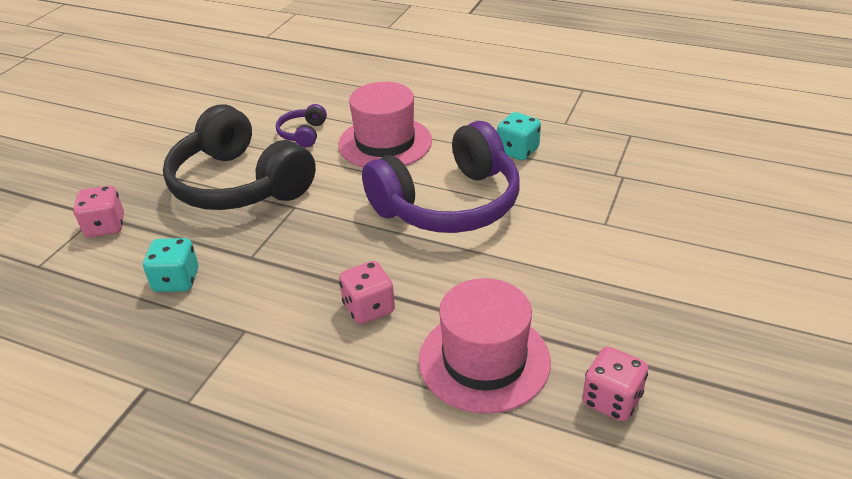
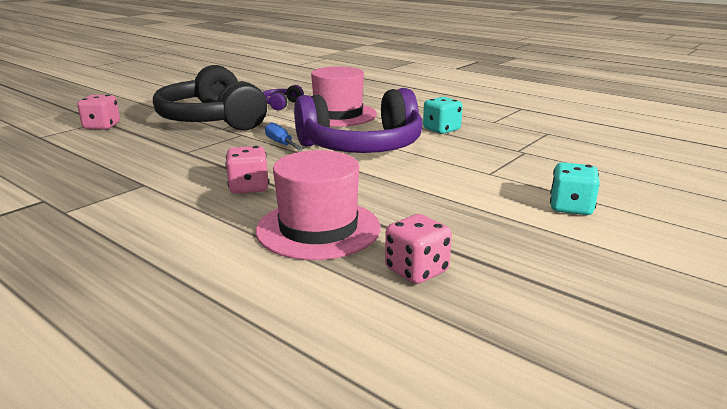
camera: 15 degrees right, 15 degrees down
(176, 280) = (121, 155): turquoise dice -> turquoise dice (571, 207)
(353, 216) = (280, 143): none -> blue screwdriver

